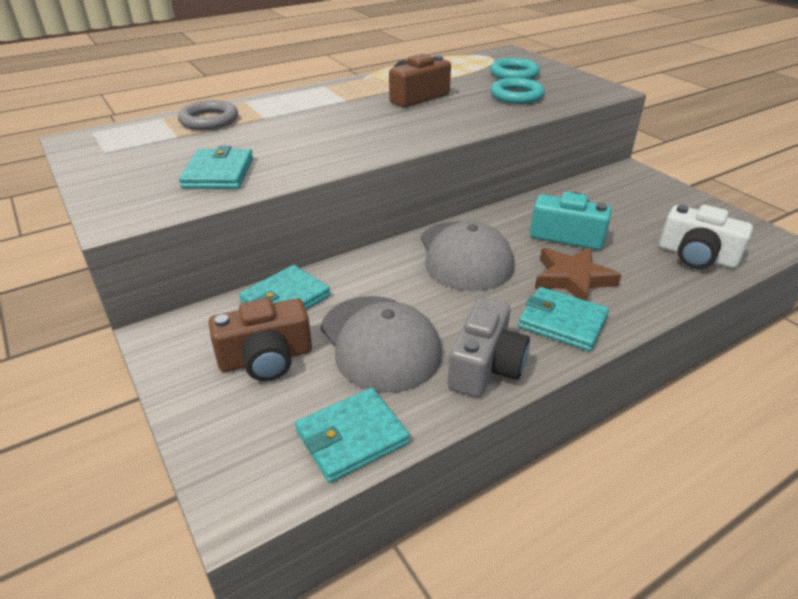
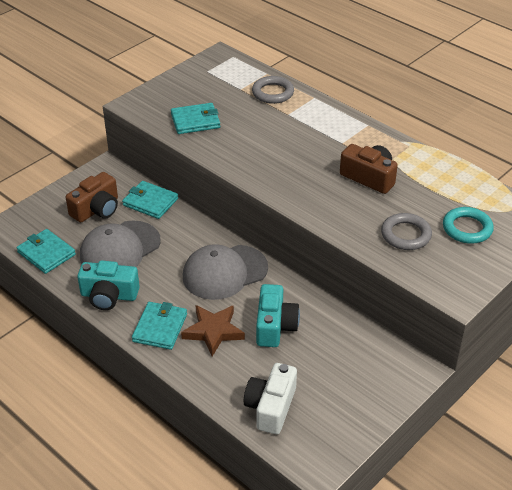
camera: 75 degrees right, 5 degrees up
(266, 358) = (97, 209): brown camera -> brown camera turned 105 degrees counterclockwise
(485, 366) = (109, 296): grey camera -> turquoise camera
(516, 96) = (405, 235): turquoise ring -> grey ring

